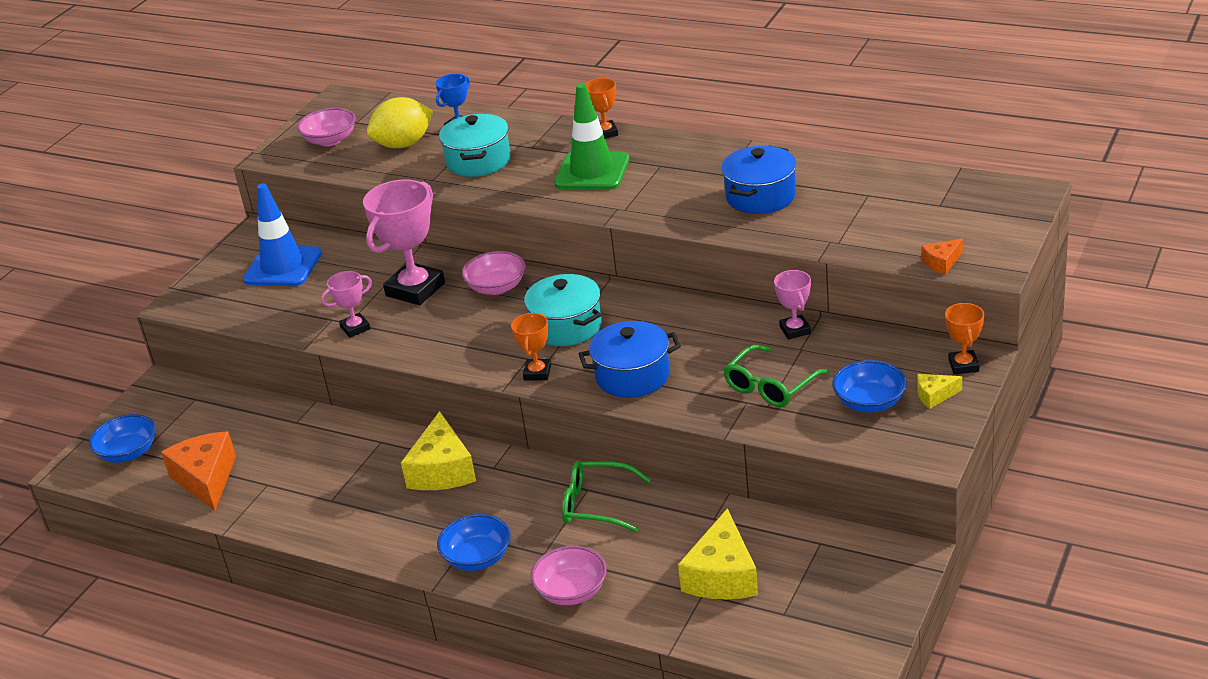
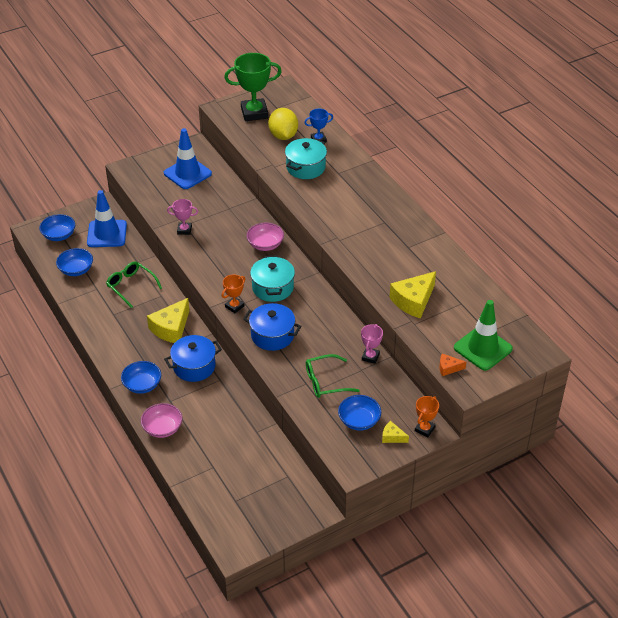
camera: 30 degrees right, 10 degrees up
(206, 479) = (76, 270): orange cheese -> blue bowl
(208, 414) = (107, 234): none -> blue traffic cone
(330, 140) = (254, 113): pink bowl -> green trophy
(403, 144) = (283, 136): yellow lemon -> yellow lemon turned 75 degrees clockwise
(415, 289) = (230, 223): pink trophy -> none
(592, 172) = (349, 206): green traffic cone -> green traffic cone (483, 348)
(597, 505) = (216, 391): green glasses -> green glasses (131, 286)
(605, 133) = (381, 185): orange trophy -> none
(722, 575) = (230, 464): yellow cheese -> yellow cheese (413, 301)
(760, 196) = (409, 272): blue pot -> blue pot (194, 366)

